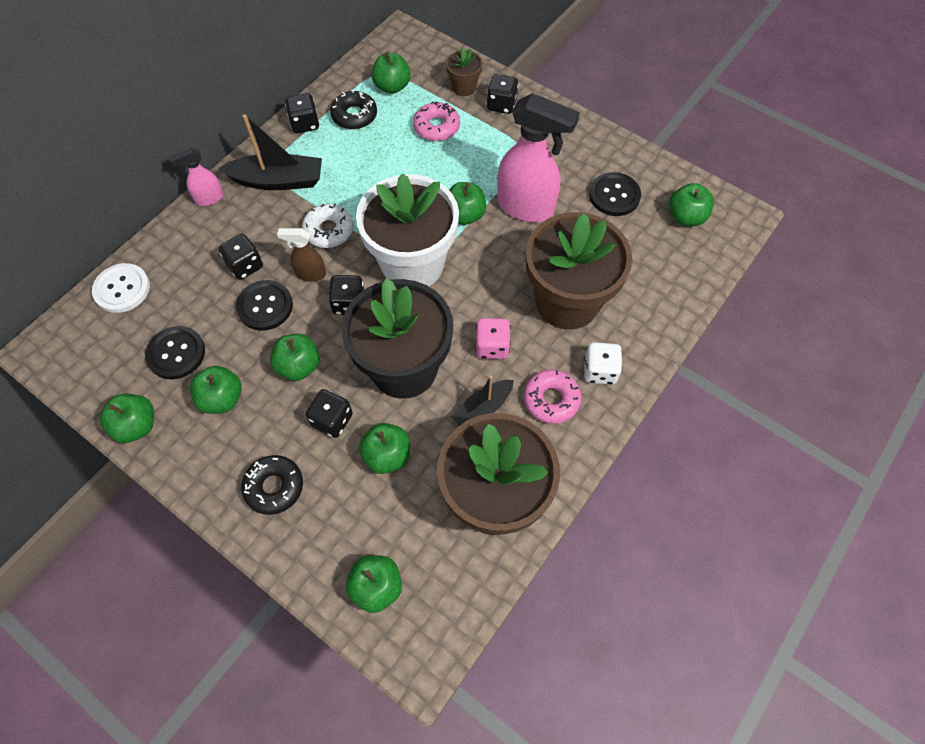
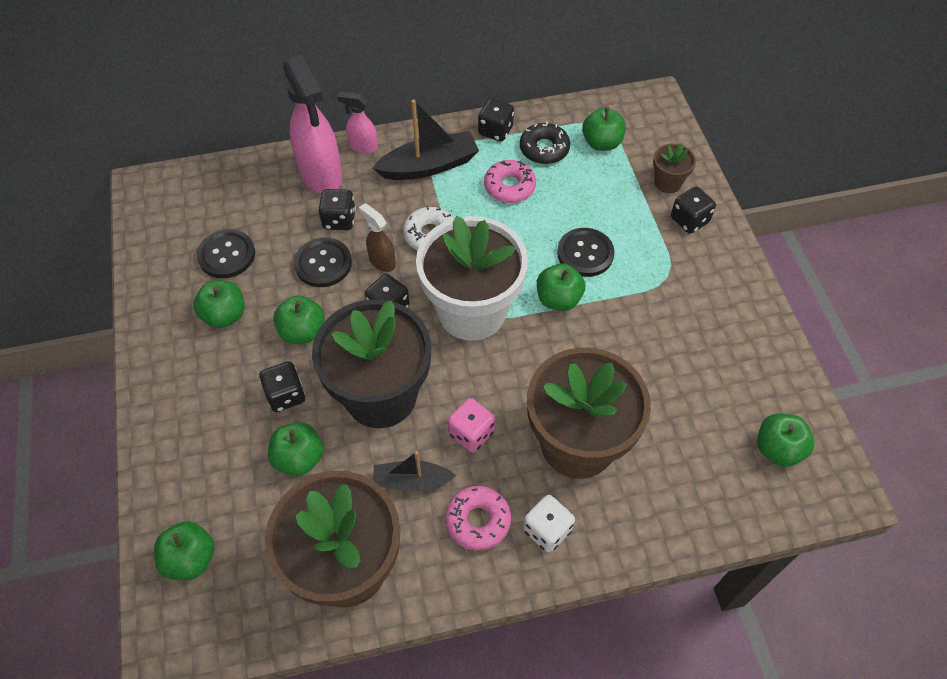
camera: 40 degrees right, 5 degrees down
(122, 289) = (236, 177): white button -> none
(136, 425) = (150, 291): green apple -> none
(274, 487) = (195, 414): black donut -> none
(278, 180) = (429, 166): black boat -> black boat turned 60 degrees counterclockwise
(436, 127) = (608, 203): pink donut -> pink donut (509, 186)
(526, 207) = (622, 330): pink spray bottle -> pink spray bottle (321, 175)
(614, 195) = (721, 377): black button -> black button (585, 253)

